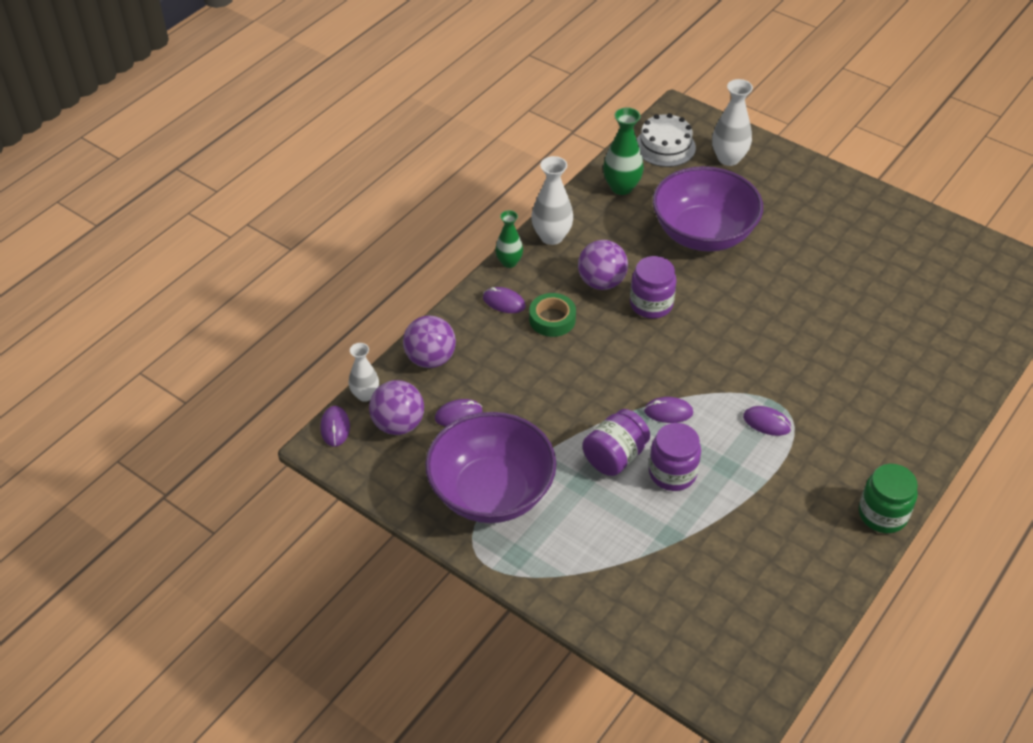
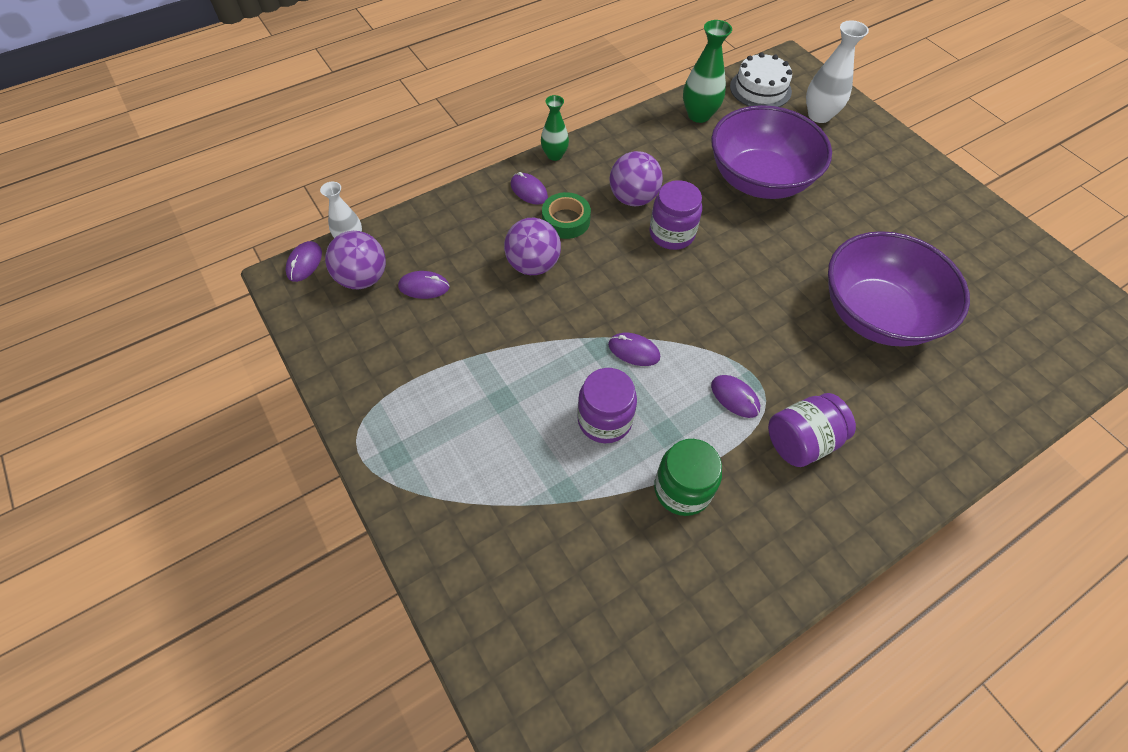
camera: 20 degrees right, 10 degrees up
(430, 359) = (430, 224): purple ball -> purple ball (533, 265)
(491, 492) = (409, 377): purple bowl -> purple bowl (876, 314)
(551, 236) = (607, 142): white vase -> none
(615, 456) = (553, 381): purple jar -> purple jar (801, 441)
(882, 514) = (823, 554): green jar -> green jar (682, 489)

